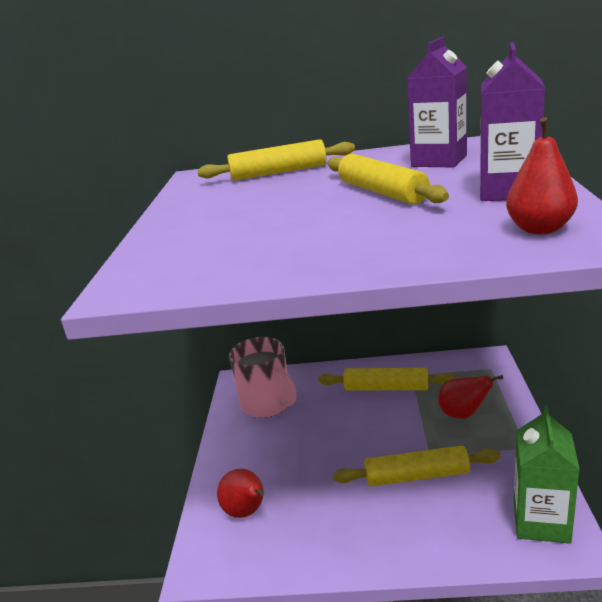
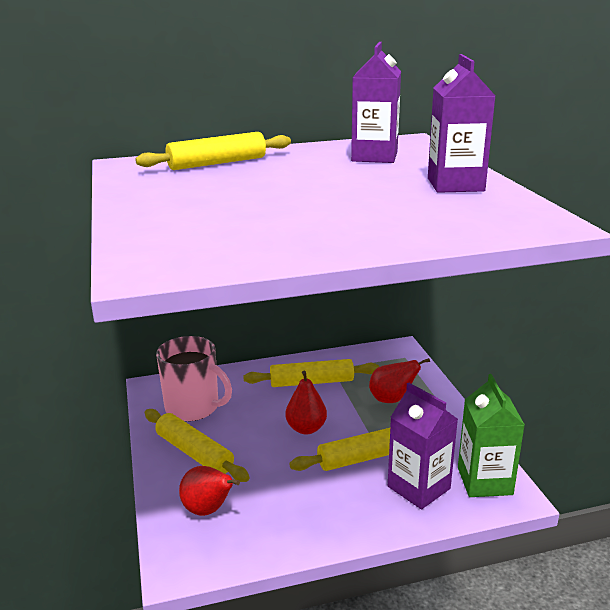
camera: 20 degrees left, 0 degrees up
(382, 192) = (340, 183): yellow rolling pin -> yellow rolling pin (194, 453)
(463, 518) = (418, 487): none -> purple carton
(539, 229) = (500, 215): red pear -> red pear (306, 428)

